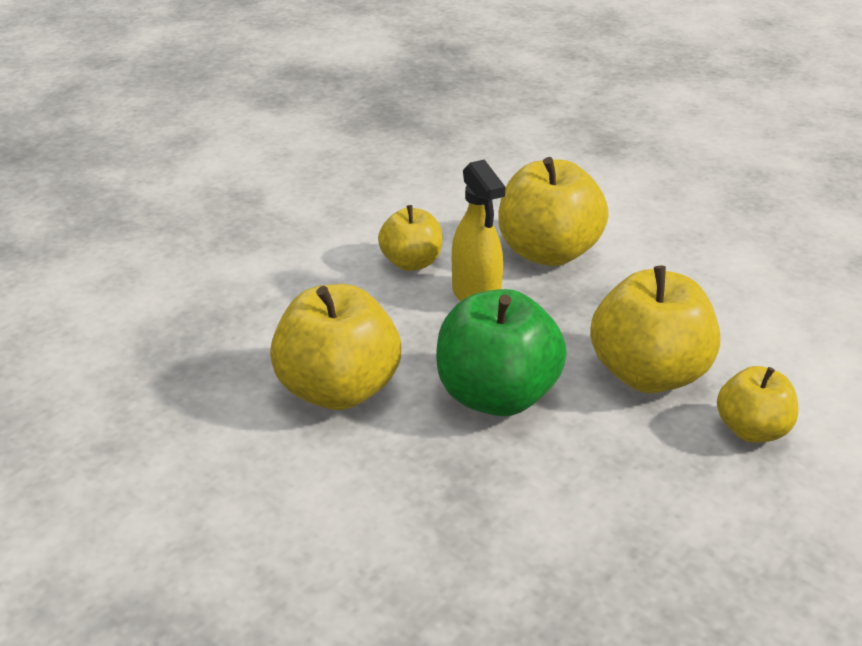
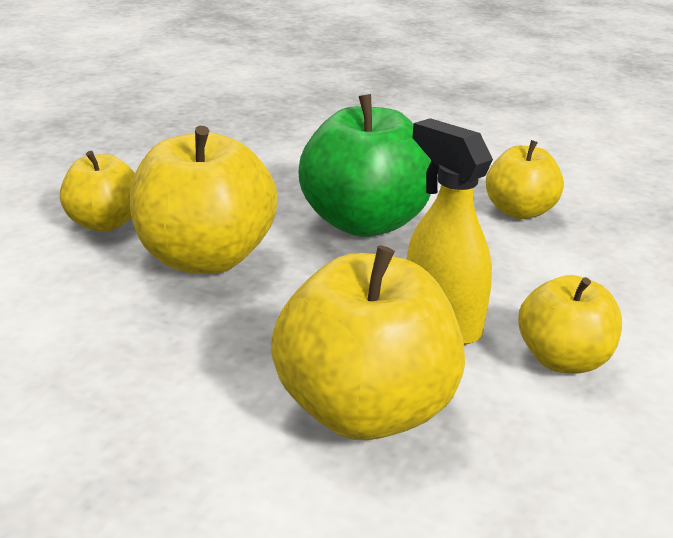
camera: 165 degrees right, 5 degrees down
(338, 390) = (519, 211): yellow apple -> yellow apple, size x0.59

